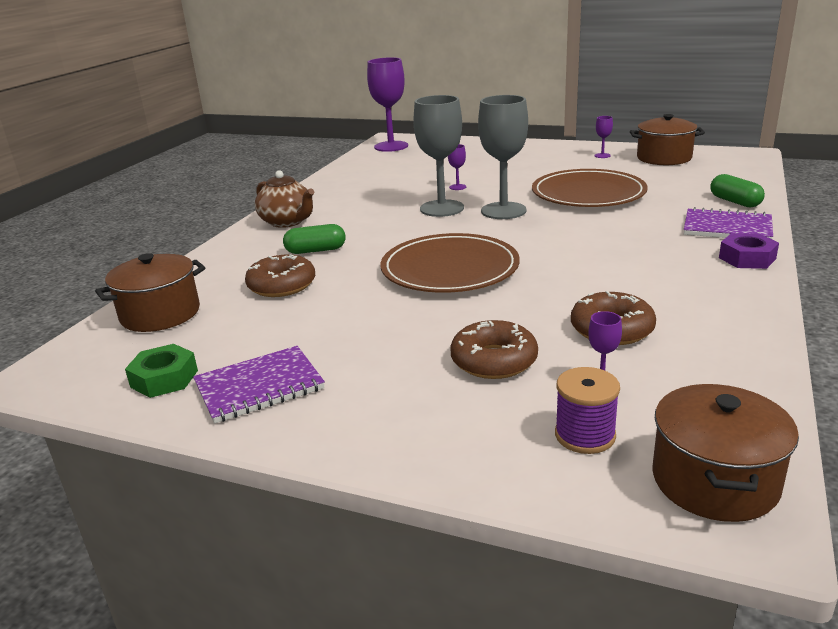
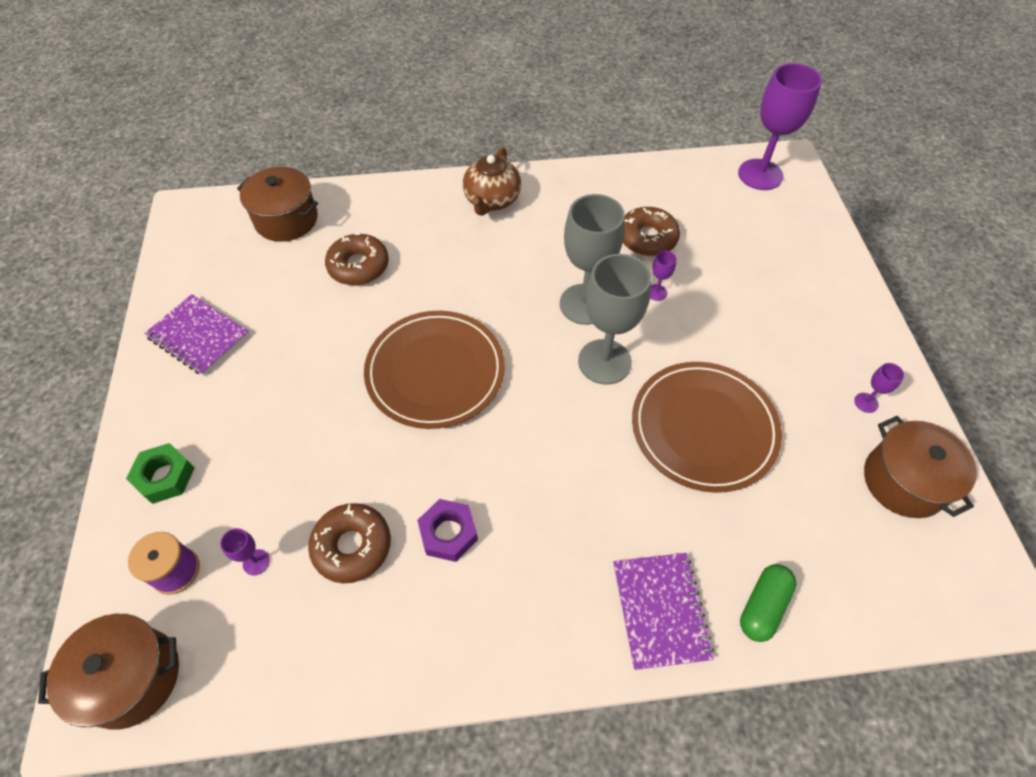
camera: 60 degrees right, 30 degrees up
(164, 379) = (197, 277): green nut -> green nut (165, 477)
(316, 250) = (436, 253): green capsule -> none
(494, 360) = (272, 470): brown donut -> brown donut (647, 238)
(747, 258) = (571, 647): purple nut -> purple nut (448, 533)

